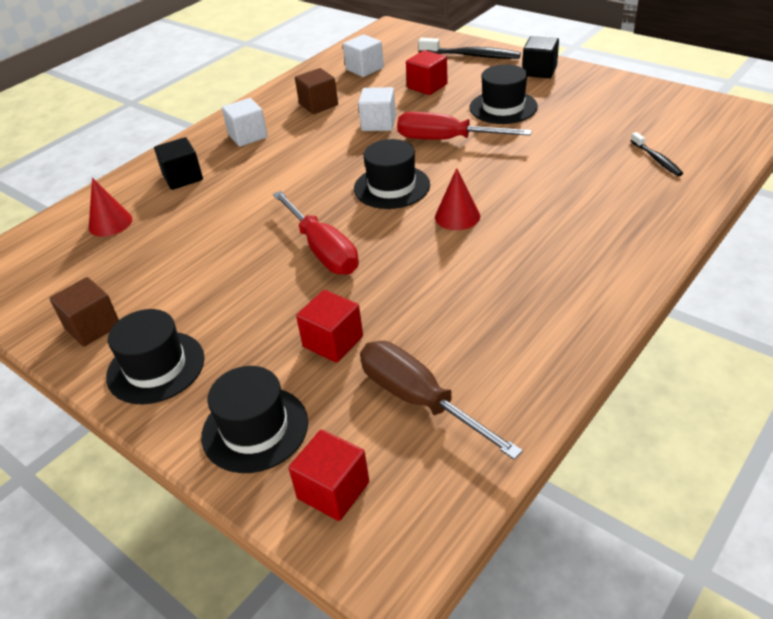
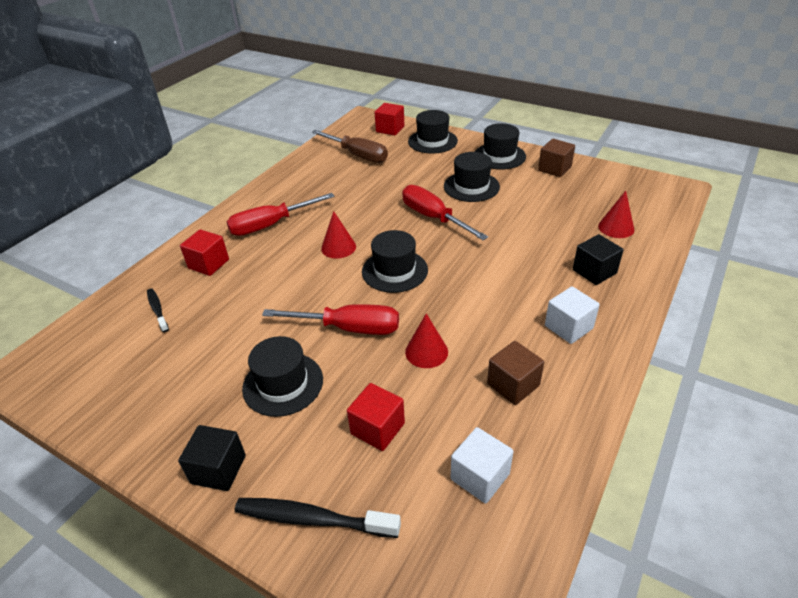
camera: 170 degrees right, 0 degrees up
(243, 300) = (471, 186): none -> black hat
(333, 342) = (407, 172): red cube -> red cube (208, 264)
(378, 123) = (426, 351): white cube -> red cone
(558, 253) = (271, 225): none -> red screwdriver

